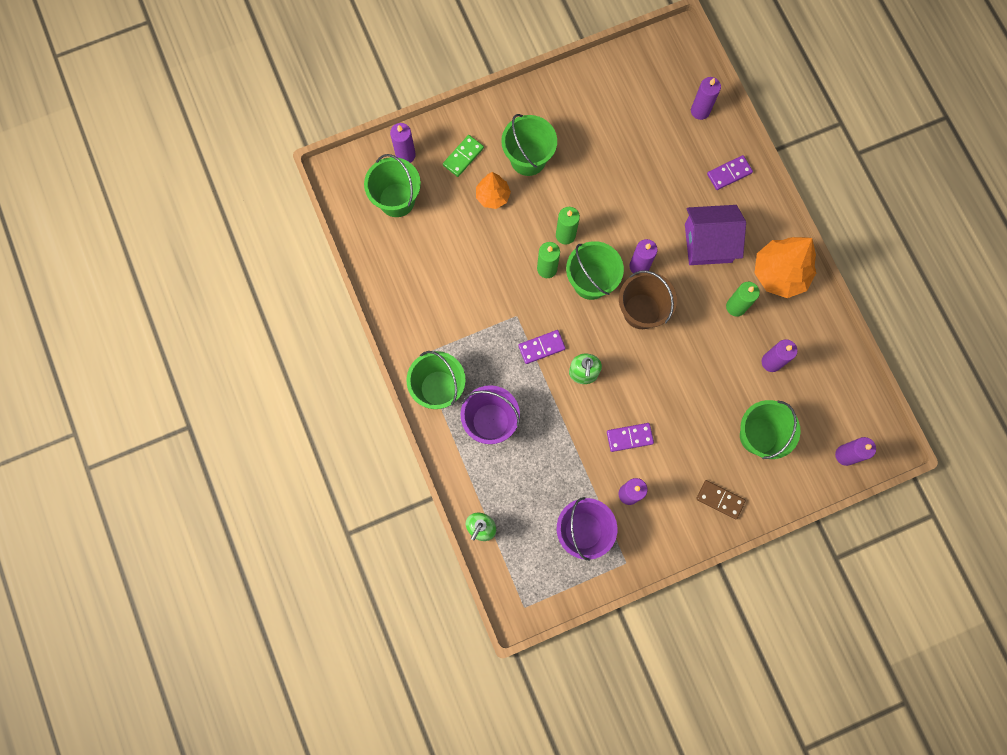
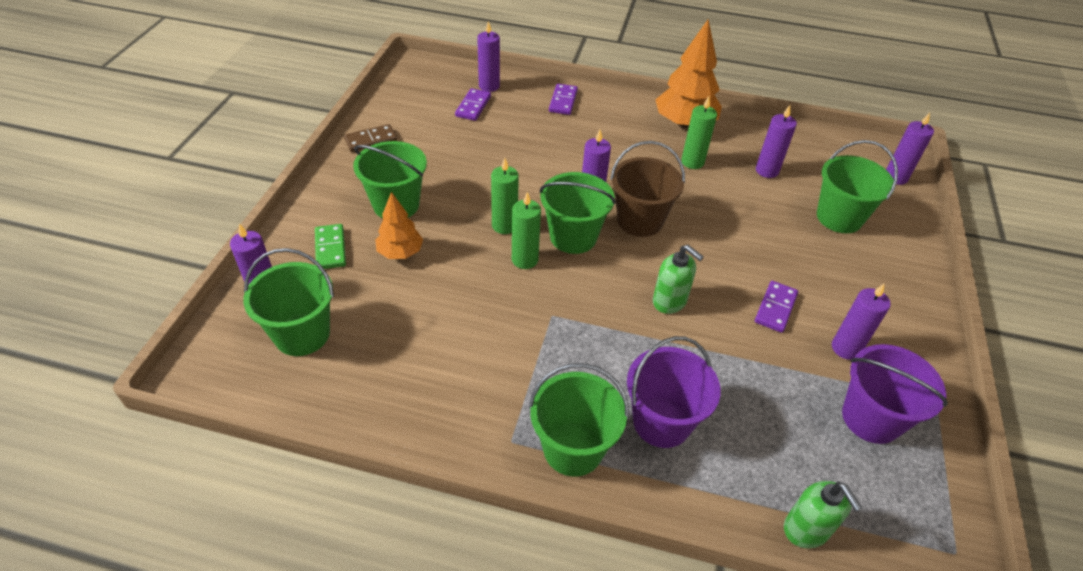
camera: 55 degrees left, 30 degrees down
(541, 347) = (609, 317): purple domino -> purple domino (473, 106)
(708, 243) = (614, 145): purple house -> none
(720, 499) = (895, 280): brown domino -> brown domino (371, 140)

